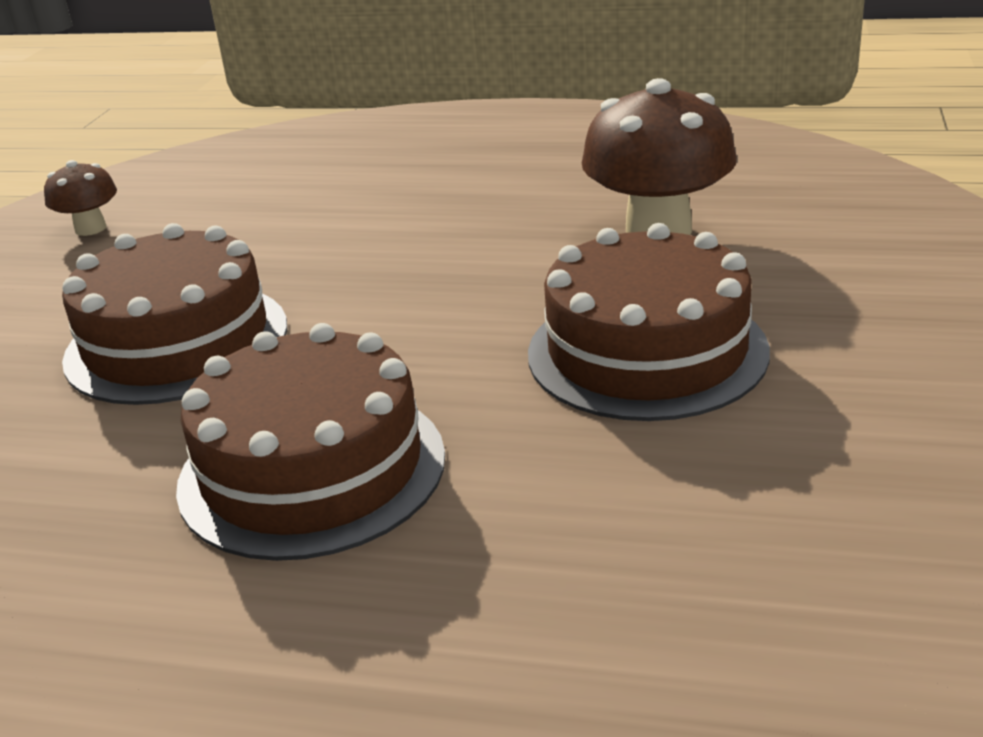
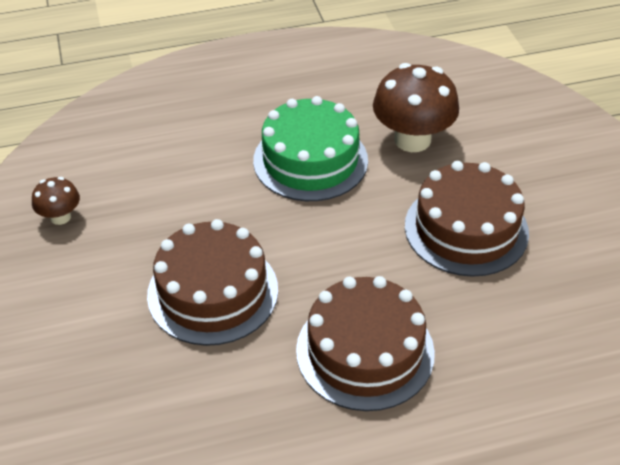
camera: 30 degrees left, 15 degrees up
(474, 228) = (310, 160): none -> green cake

